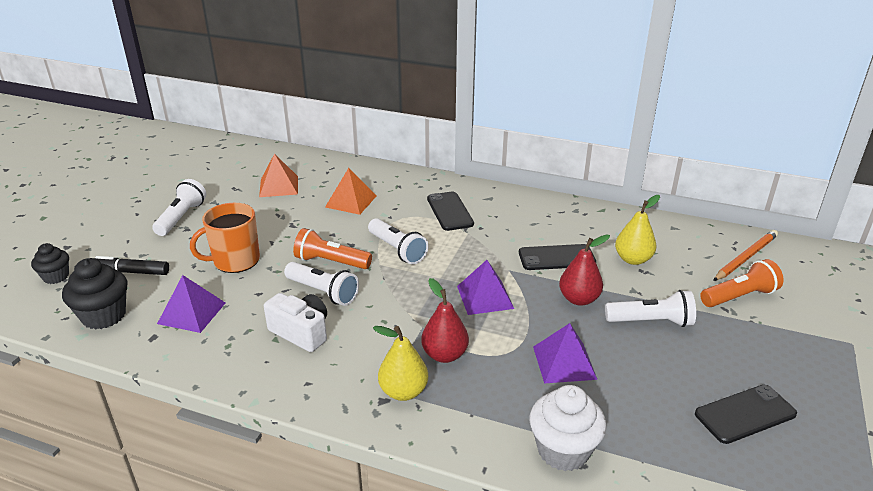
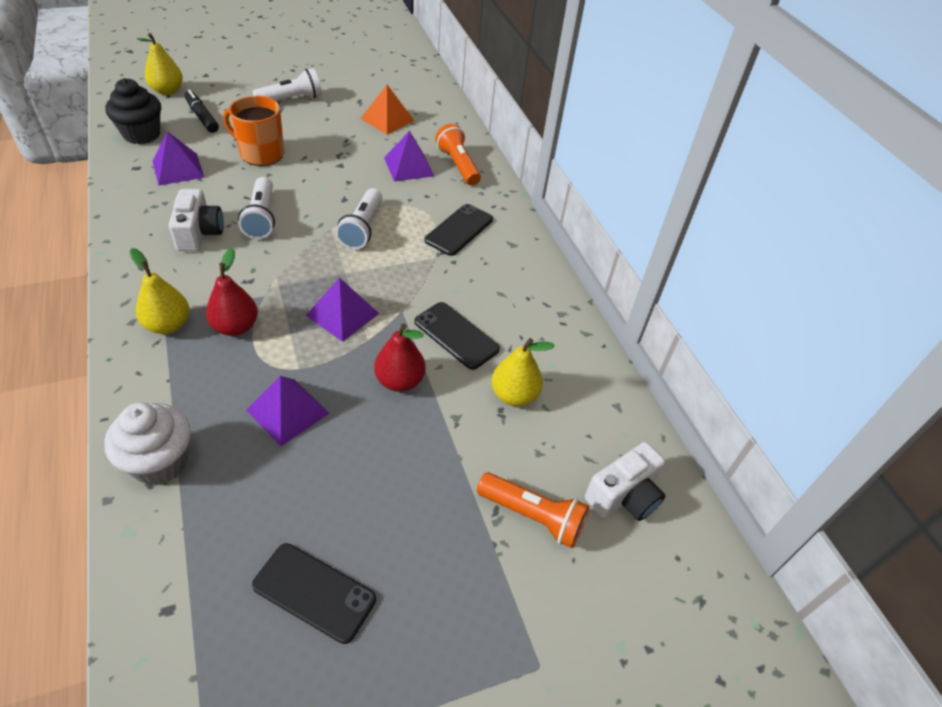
camera: 45 degrees right, 15 degrees up
(56, 277) = (167, 91): black cupcake -> yellow pear
(331, 262) = (307, 201): orange flashlight -> orange flashlight (458, 165)
(351, 201) = (409, 166): orange pyramid -> purple pyramid
(651, 322) = (412, 453): white flashlight -> none
(745, 257) = (624, 496): orange pencil -> white camera

